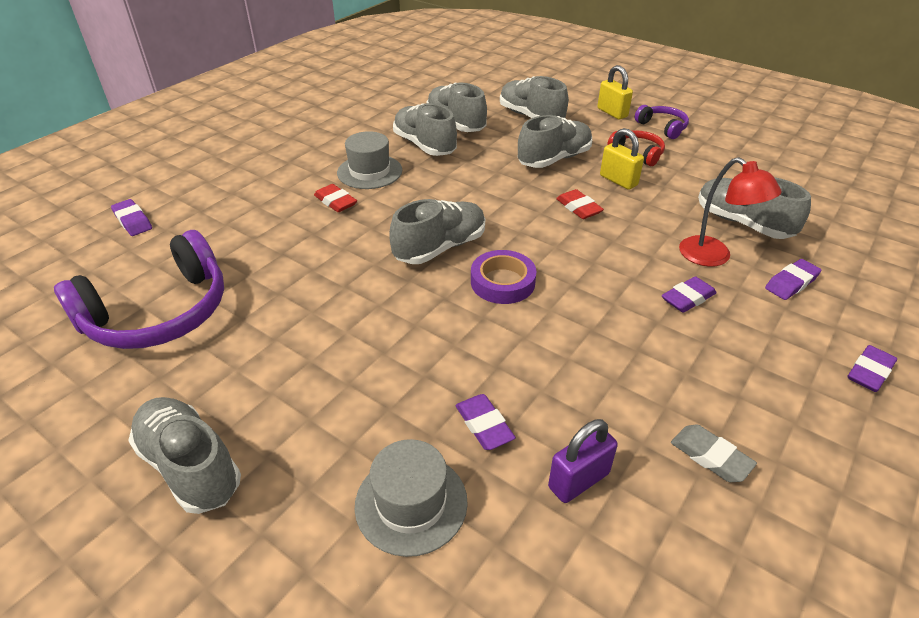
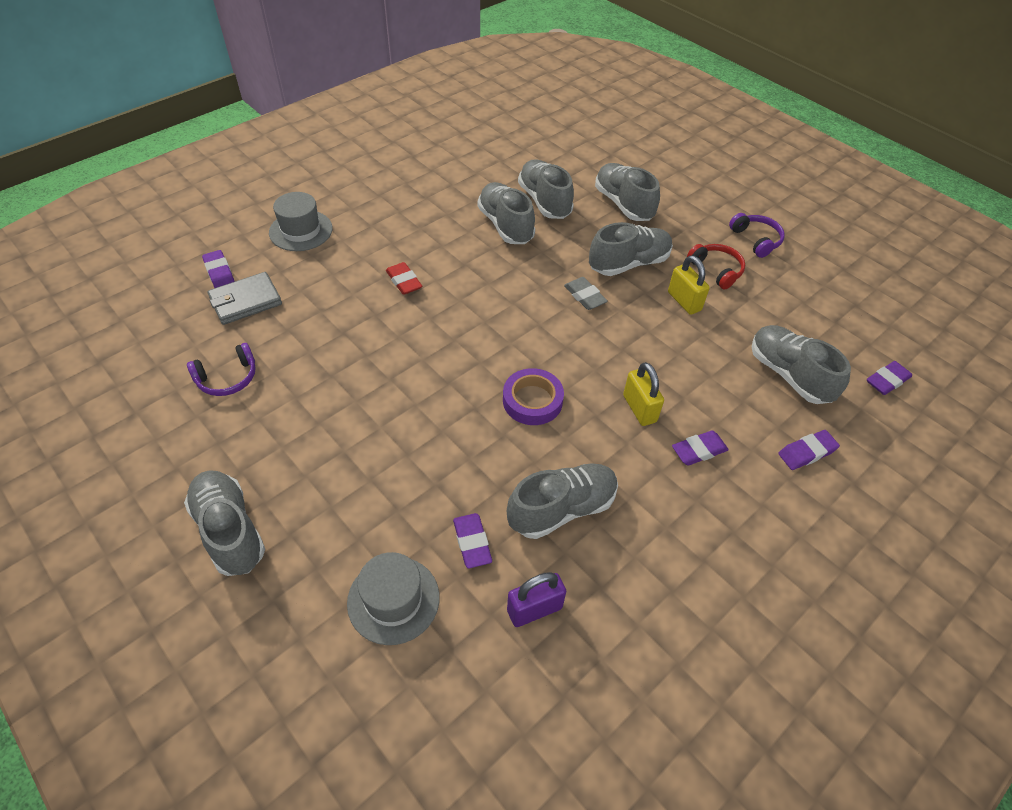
camera: 10 degrees right, 10 degrees up
(159, 313) = (227, 378): purple headphones -> purple headphones, size x0.49
(167, 241) = (246, 301): none -> grey wallet
(369, 172) = (444, 250): grey hat -> grey hat (301, 230)
(440, 248) = (486, 352): grey shoe -> grey shoe (562, 509)
(578, 208) = (632, 328): red eraser -> none
(612, 113) = (710, 212): yellow padlock -> yellow padlock (639, 409)
(710, 457) = (654, 612): grey eraser -> grey eraser (584, 296)
(713, 257) = (743, 409): red lamp -> none
(869, 372) = (836, 561): purple eraser -> purple eraser (887, 381)

